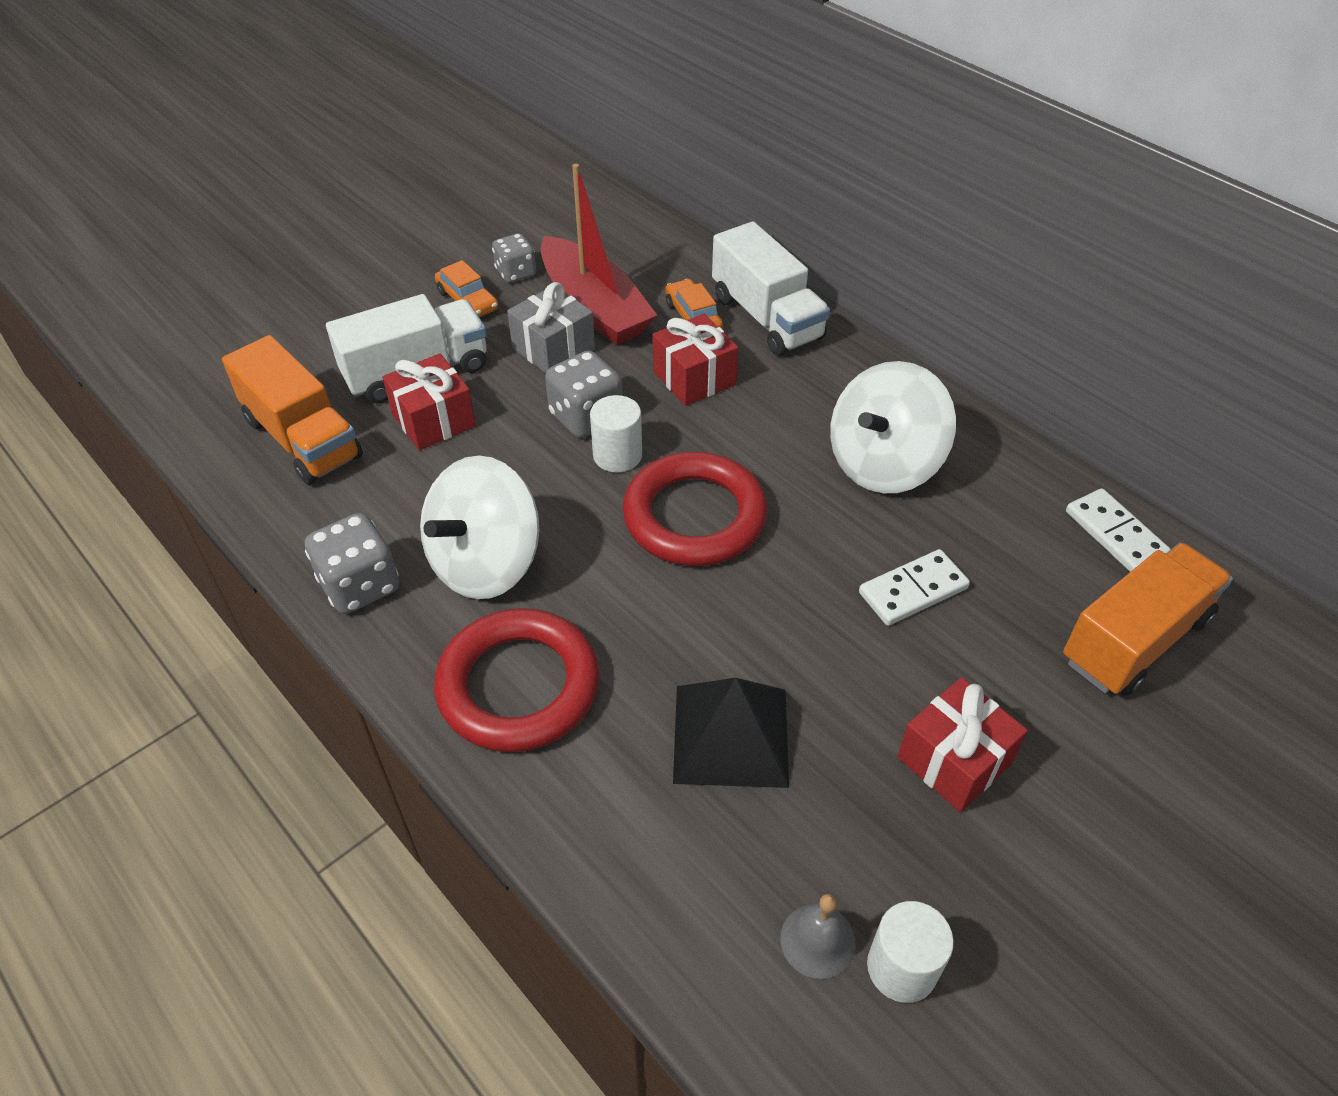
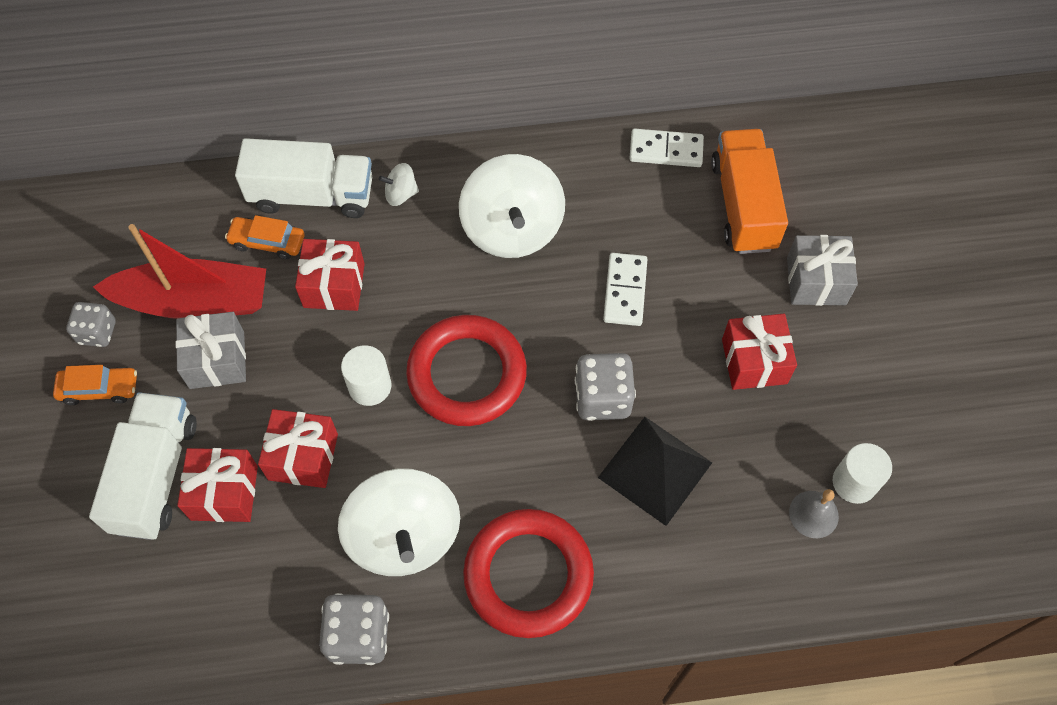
camera: 55 degrees left, 15 degrees up
(303, 439) = (162, 603): orange truck -> none
(509, 450) = (303, 457): none -> red gift
(586, 417) = (313, 383): grey dice -> grey dice (602, 398)
(831, 369) = (401, 194): none -> white spinning top
(1124, 768) = (816, 281): none -> grey gift

